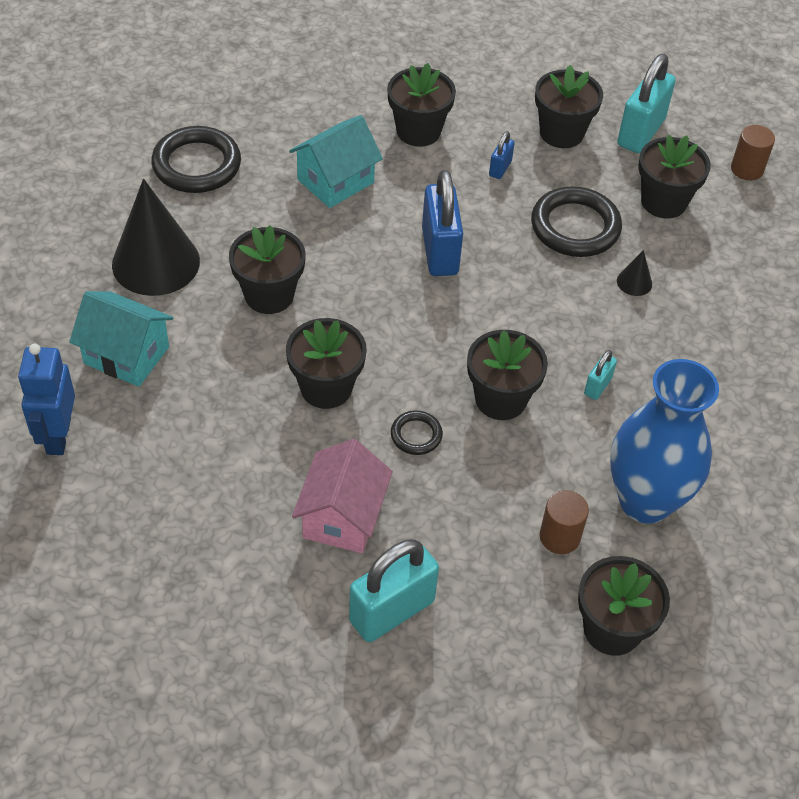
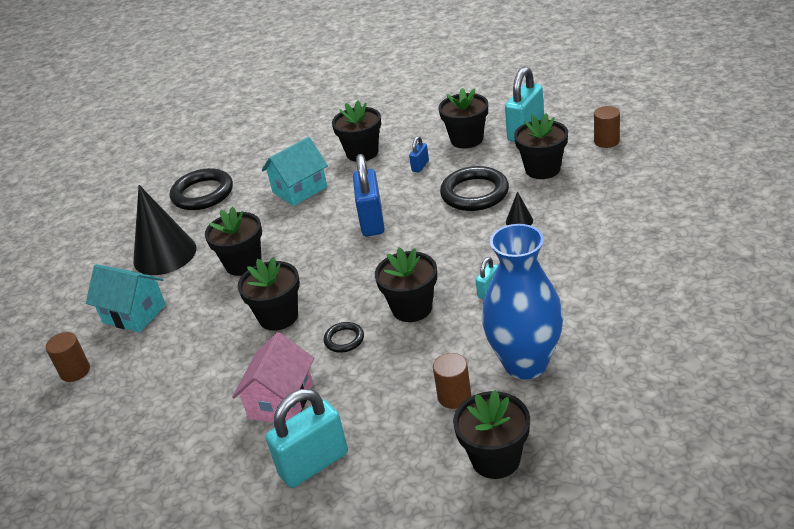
camera: 10 degrees right, 15 degrees down
(58, 436) = (75, 371): blue robot -> brown cylinder

